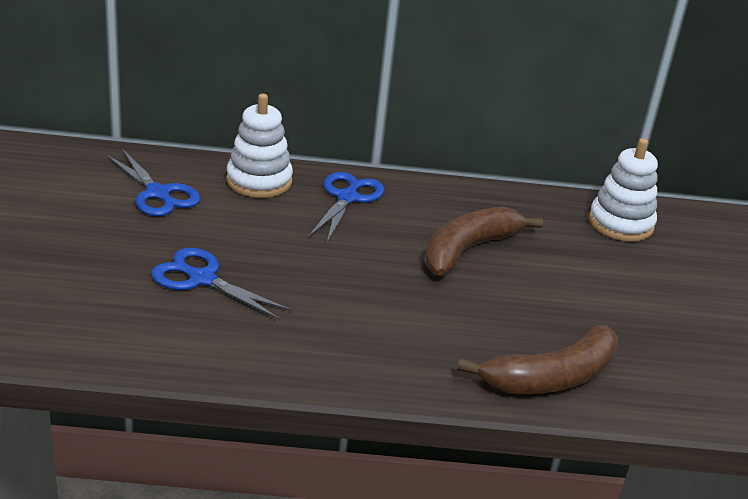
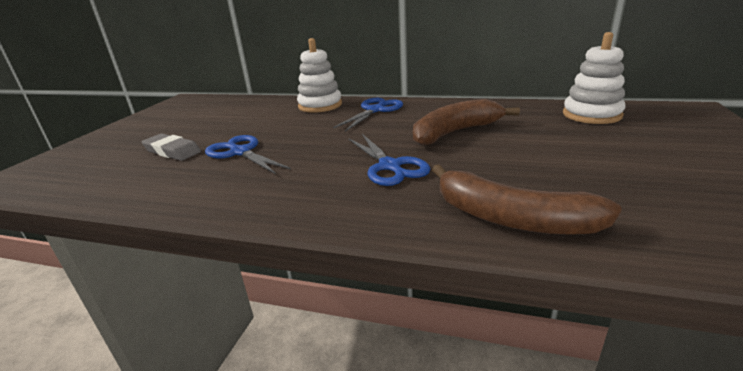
camera: 20 degrees right, 5 degrees down
(97, 274) = (172, 151): none -> grey eraser
(158, 194) = (251, 113): blue scissors -> blue scissors (390, 166)
(551, 377) = (511, 218): brown banana -> brown banana turned 45 degrees clockwise

